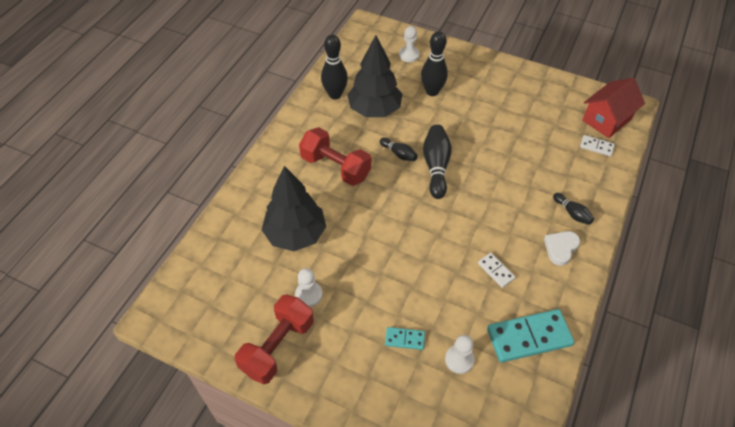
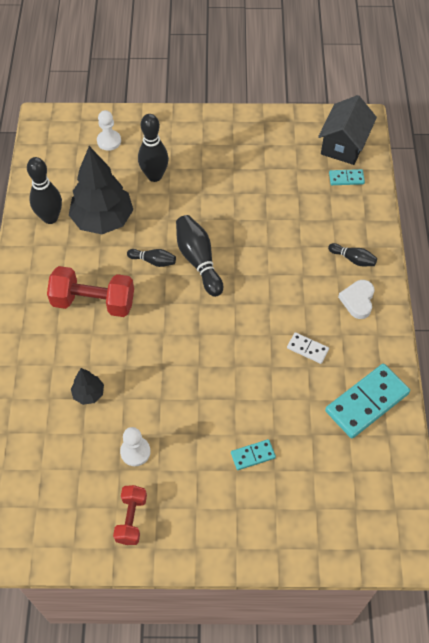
camera: 25 degrees left, 5 degrees up
(278, 346) = (131, 519): red dumbbell -> red dumbbell, size x0.59
(295, 234) = (88, 393): black tree -> black tree, size x0.46
(459, 360) = (313, 453): white pawn -> none
(596, 147) = (346, 178): white domino -> turquoise domino
(606, 120) = (344, 145): red house -> black house

